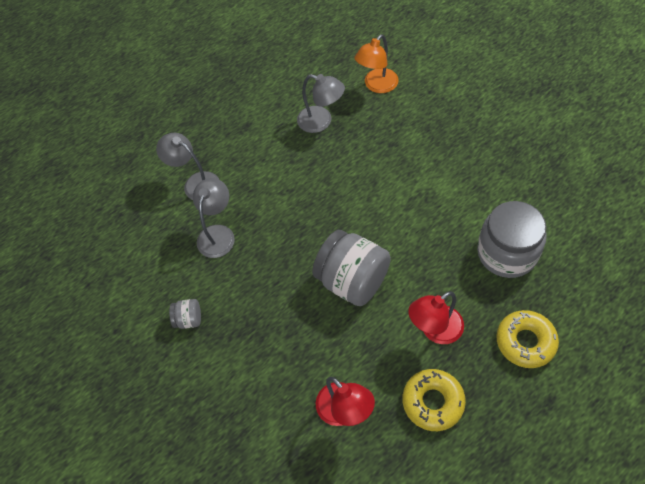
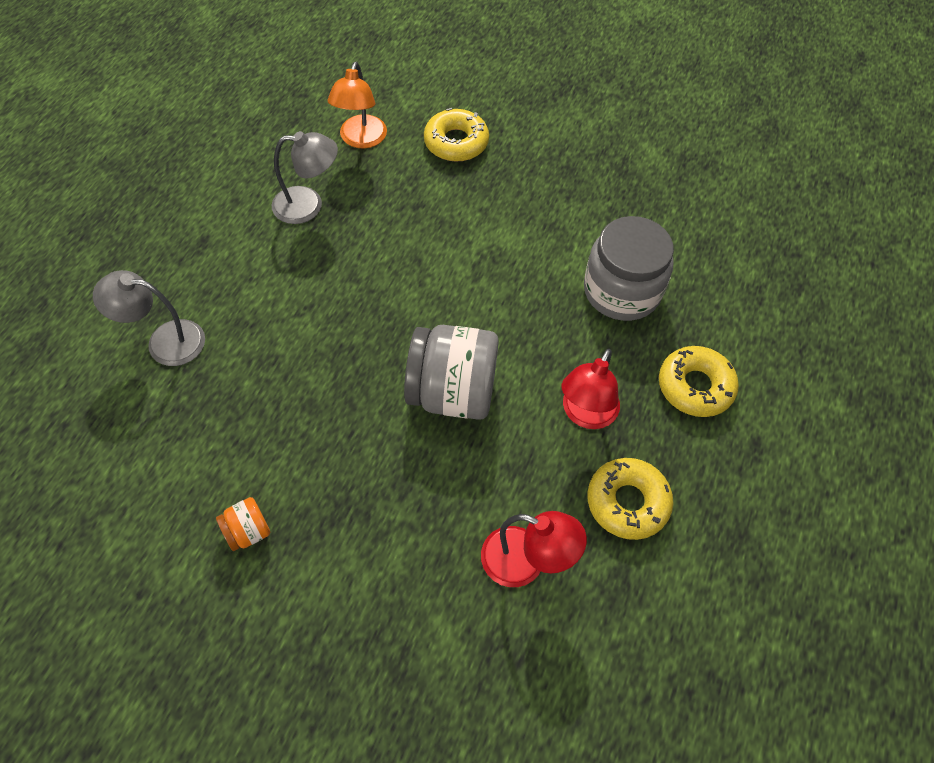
camera: 35 degrees left, 0 degrees up
(189, 319) = (248, 531): grey jar -> orange jar
(218, 234) = (233, 399): grey lamp -> none
(441, 106) = (456, 142): none -> yellow donut

